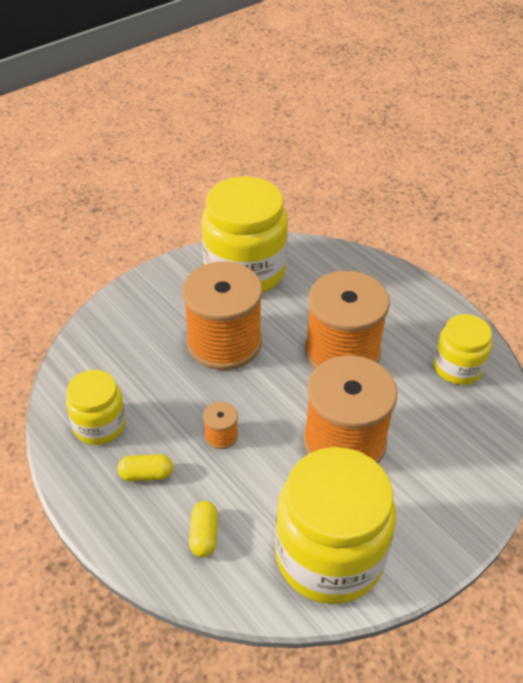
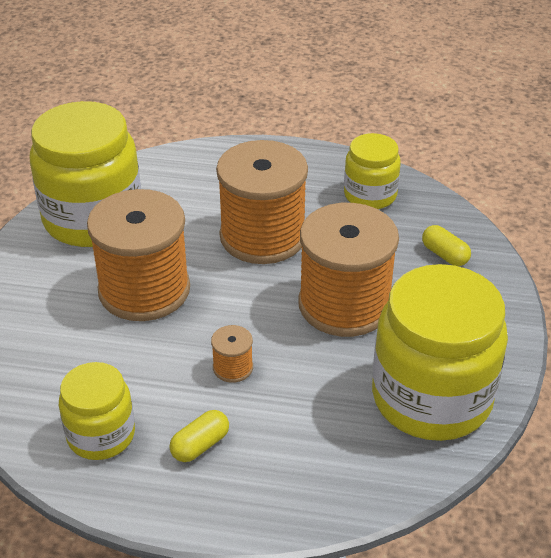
camera: 40 degrees left, 5 degrees down
(203, 535) = (311, 456): yellow capsule -> yellow capsule (444, 255)

